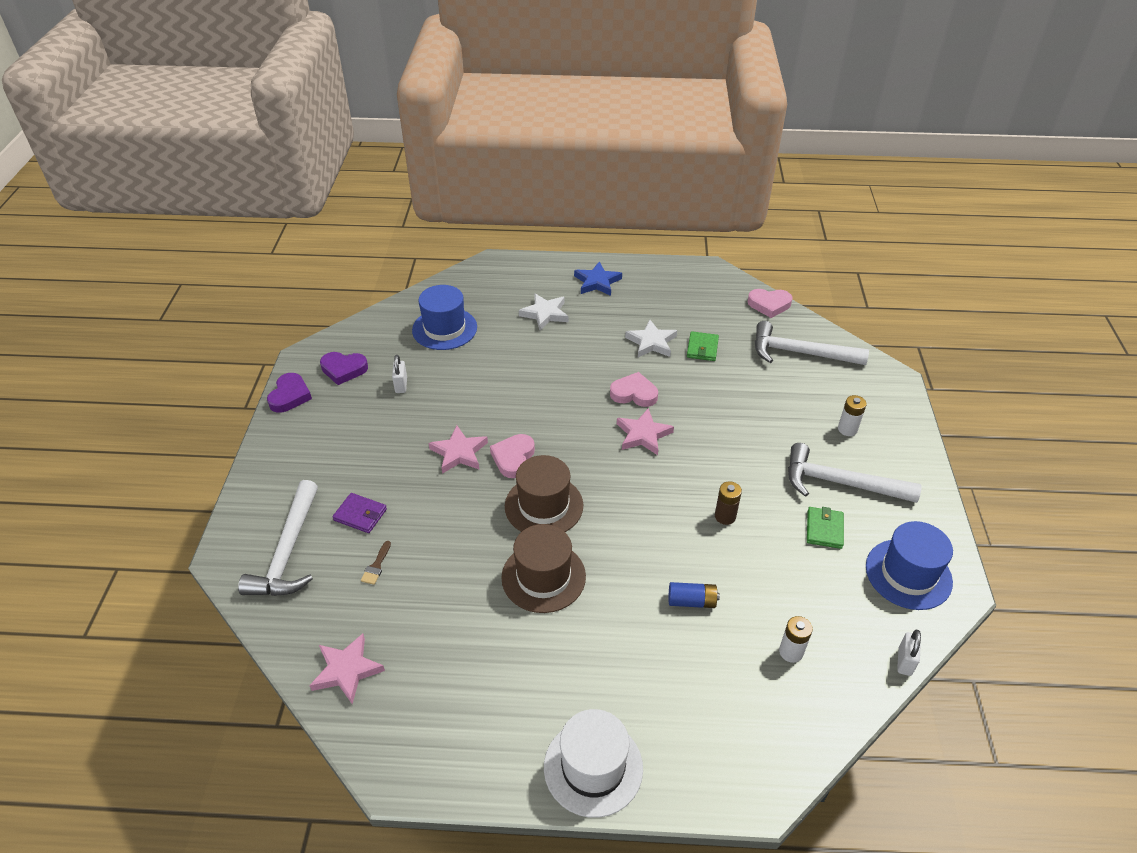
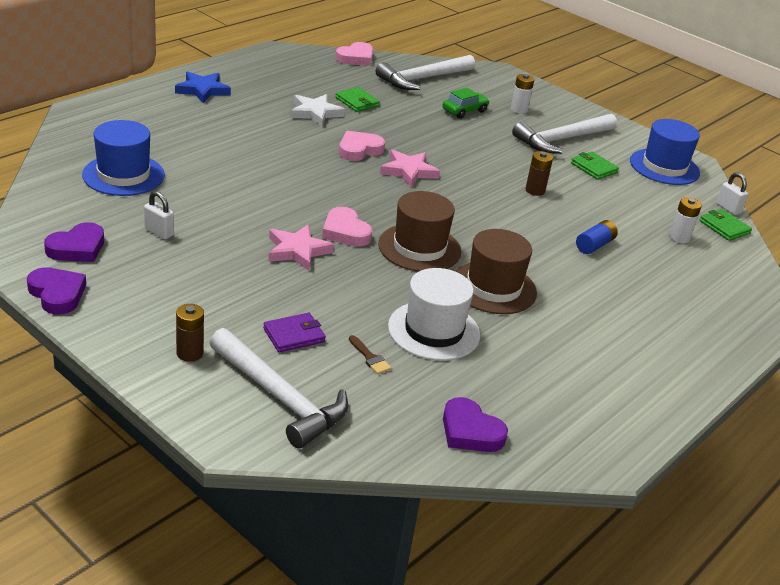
camera: 55 degrees left, 10 degrees down
(291, 484) = (190, 353): none -> brown battery
(347, 670) = (470, 431): pink star -> purple heart
(545, 314) = (197, 128): white star -> none
(593, 767) = (694, 362): white hat -> white hat (434, 330)
(788, 403) = (464, 111): none -> green car
(862, 676) = (724, 227): none -> green wallet

